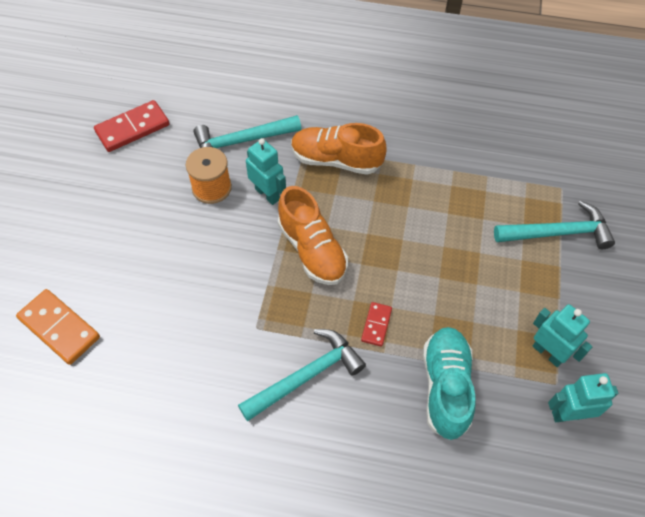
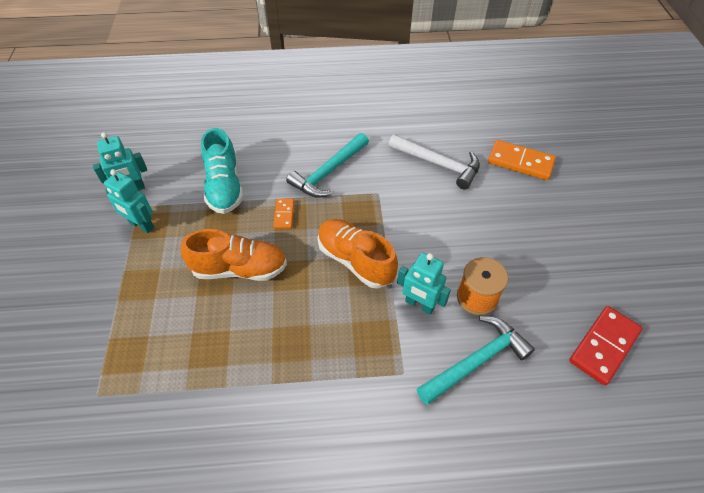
camera: 165 degrees right, 5 degrees down
(161, 352) = (438, 164): none -> white hammer
(336, 160) = (362, 364): orange shoe -> orange shoe (239, 269)
(376, 325) = (284, 215): red domino -> orange domino
(558, 233) = (112, 336): turquoise hammer -> none

